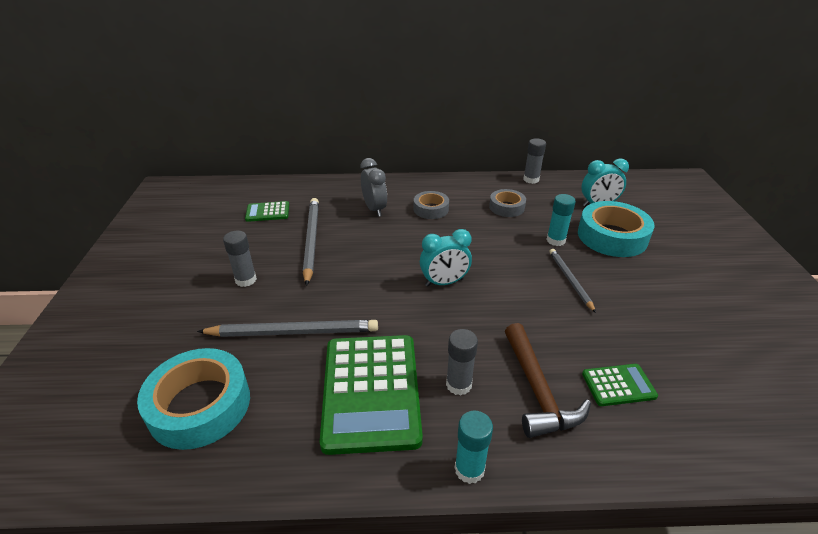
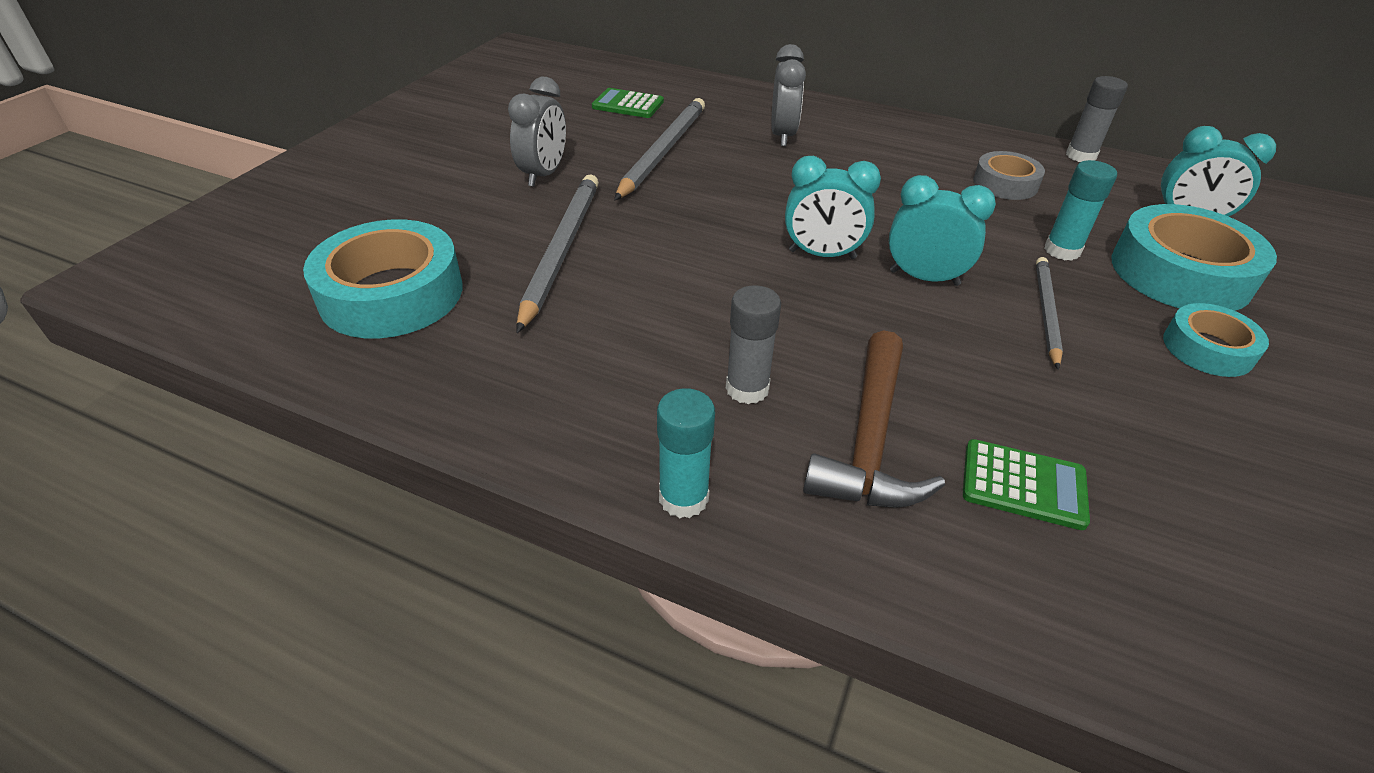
camera: 25 degrees right, 5 degrees up
(246, 280) = (543, 174): grey glue stick -> grey clock
(293, 332) = (561, 250): grey pencil -> grey pencil turned 105 degrees counterclockwise
(371, 391) = (613, 353): green calculator -> none
(431, 209) = (871, 156): grey tape -> none
(503, 279) = (924, 278): none -> turquoise clock
(646, 275) = (1207, 348): none -> turquoise tape

